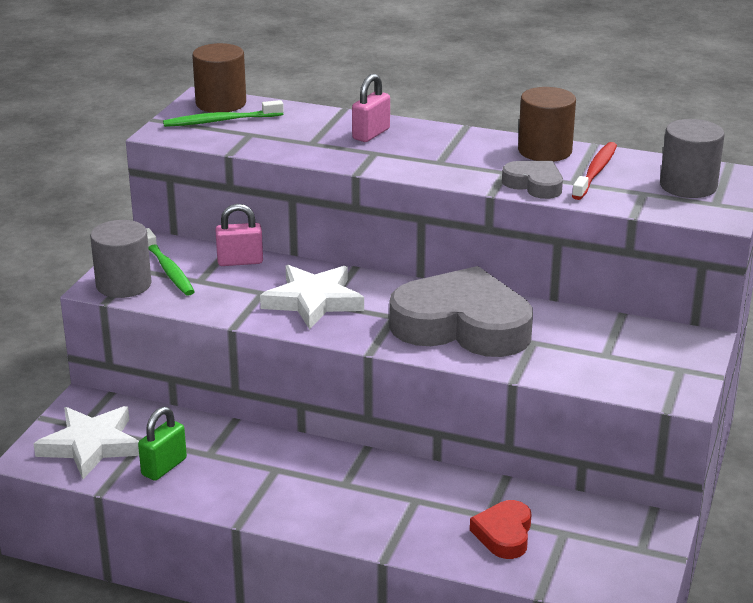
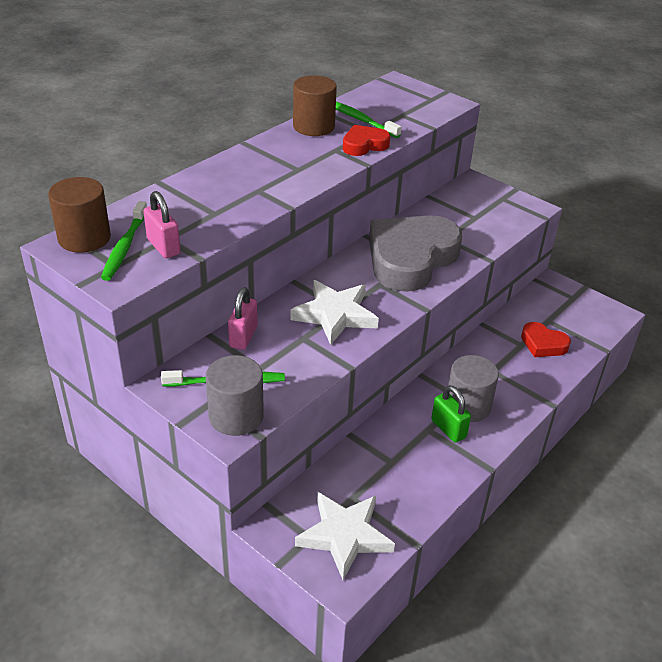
camera: 70 degrees left, 10 degrees up
(164, 467) = (398, 493): green padlock -> green padlock (448, 429)
(371, 134) = (223, 183): pink padlock -> pink padlock (163, 247)
(534, 184) = (364, 145): grey heart -> red heart
(595, 172) = (361, 120): red toothbrush -> green toothbrush
(688, 186) = (403, 99): grey cylinder -> grey cylinder (468, 406)

